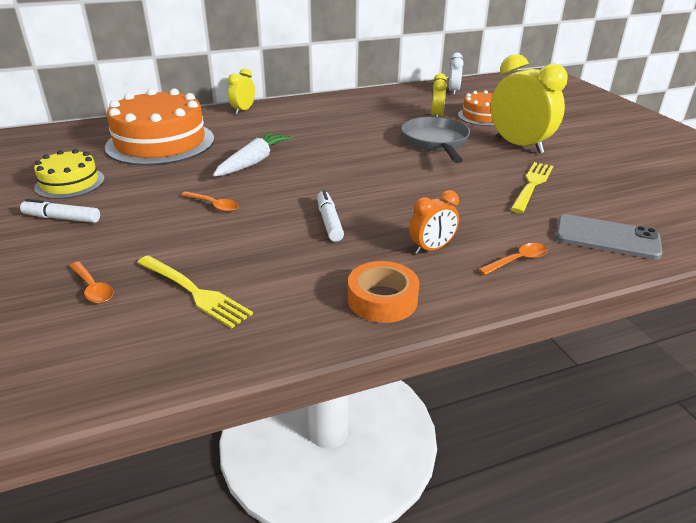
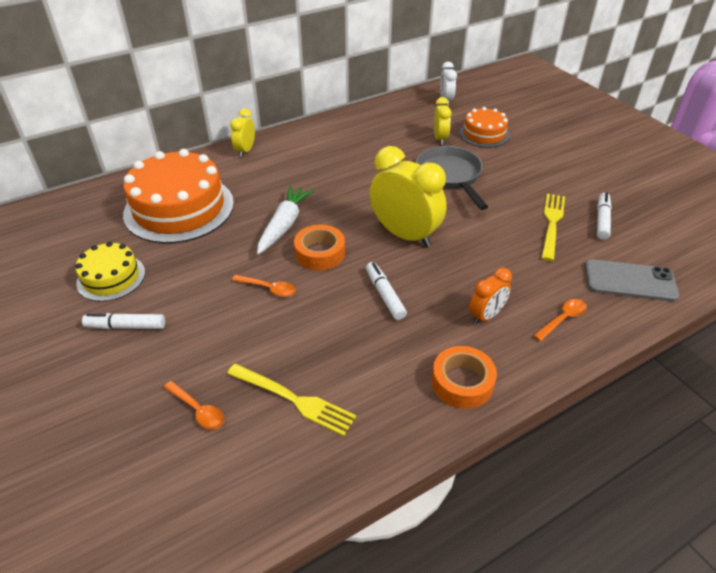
camera: 10 degrees left, 10 degrees up
(278, 185) = (320, 253): none -> orange tape
(519, 145) = (527, 171): yellow clock -> yellow clock (405, 235)
(589, 188) = (602, 220): none -> white marker

